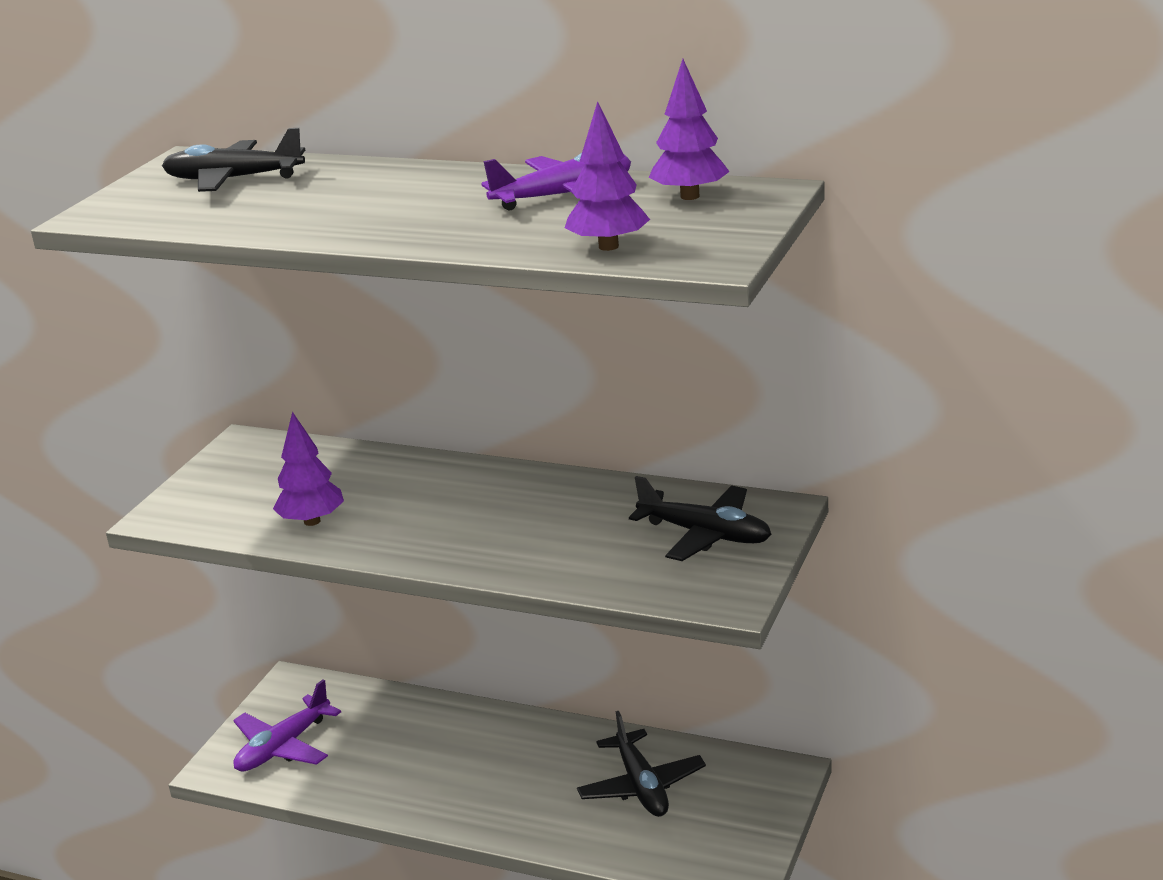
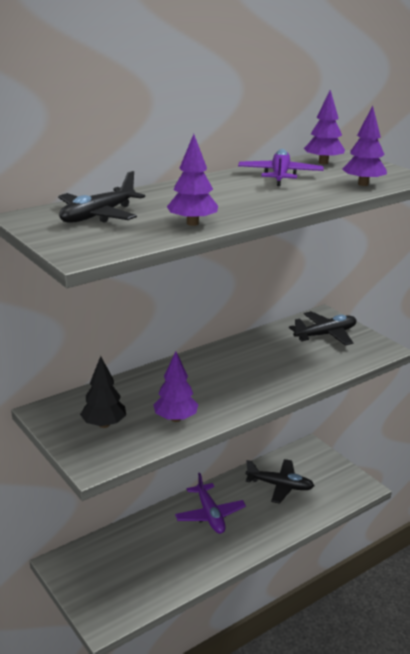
camera: 60 degrees left, 0 degrees up
(251, 485) = (104, 424): none -> black tree
(266, 221) = (192, 223): none -> purple tree
(283, 747) = (116, 589): purple plane -> purple plane (210, 515)

